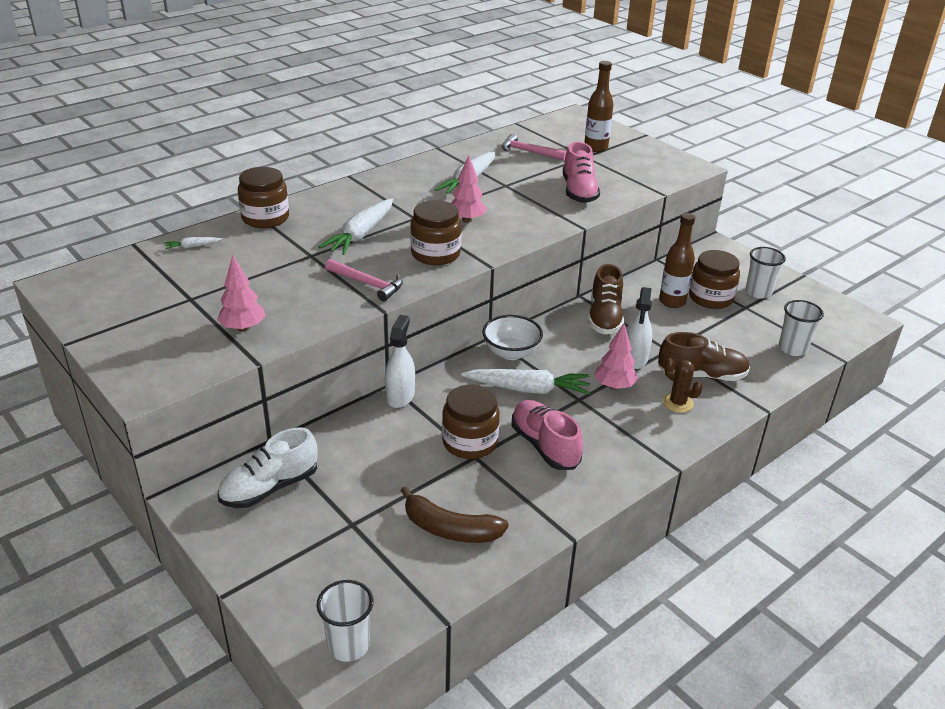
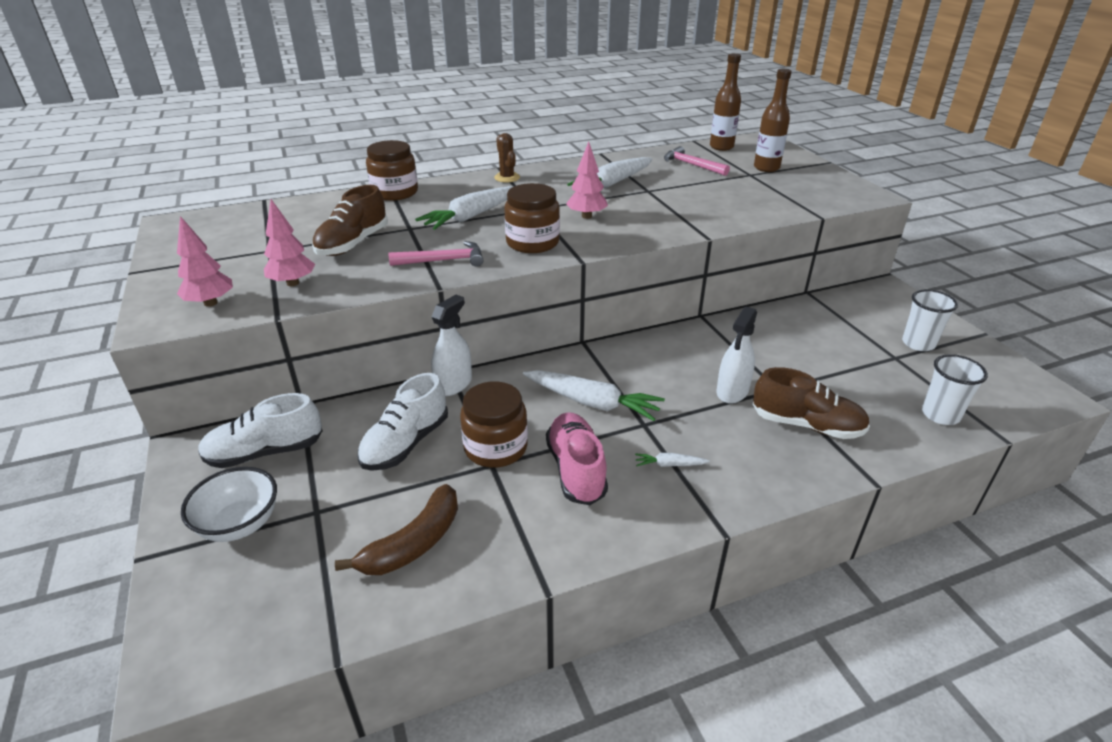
camera: 20 degrees right, 0 degrees up
(192, 246) = (311, 208): white carrot -> white carrot (669, 465)
(348, 645) = (213, 659): white cup -> none
(367, 284) = (443, 261): pink hammer -> pink hammer turned 60 degrees counterclockwise
(391, 454) = (406, 443): none -> white shoe
(450, 529) = (414, 543): brown banana -> brown banana turned 90 degrees counterclockwise
(511, 353) = (595, 361): white bowl -> white bowl (240, 524)
(579, 191) = (724, 204): pink shoe -> none
(604, 317) = (718, 342): brown shoe -> brown shoe (353, 244)
(614, 386) = (693, 417): pink tree -> pink tree (211, 303)
(672, 302) = (805, 338): brown bottle -> brown bottle (721, 147)
(678, 403) = (762, 452): brown cactus -> brown cactus (507, 178)
(710, 298) = (855, 341): brown jar -> none

